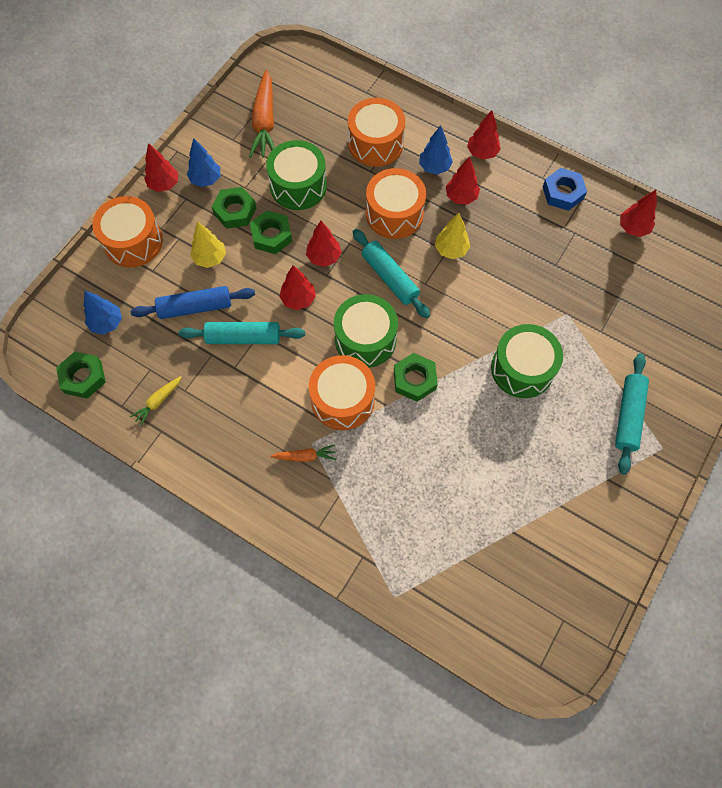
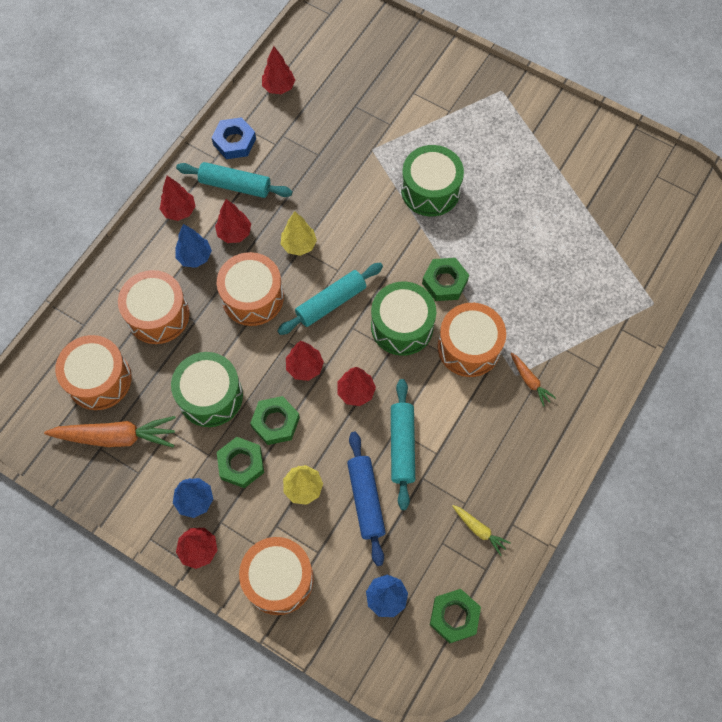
camera: 90 degrees left, 0 degrees up
(305, 456) = (529, 381): orange carrot -> orange carrot turned 150 degrees clockwise
(316, 107) = (99, 379): none -> orange drum
(628, 416) = (473, 112): turquoise rolling pin -> turquoise rolling pin (235, 185)

